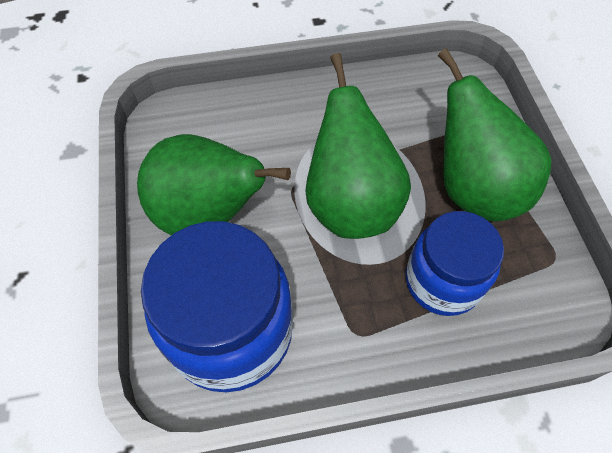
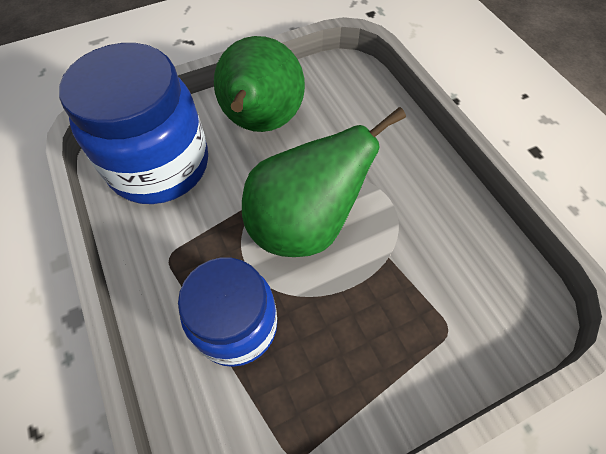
camera: 75 degrees right, 0 degrees up
(473, 189) = (363, 344): green pear -> none

